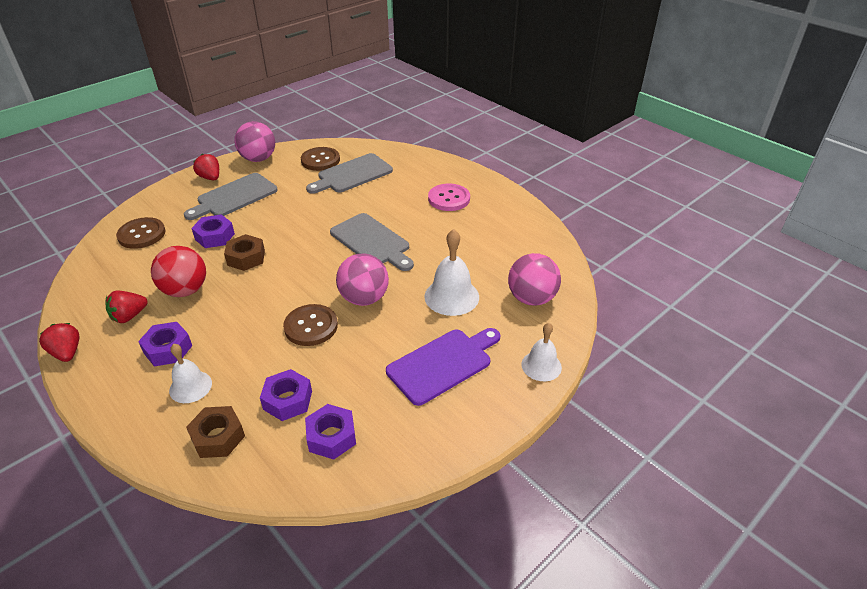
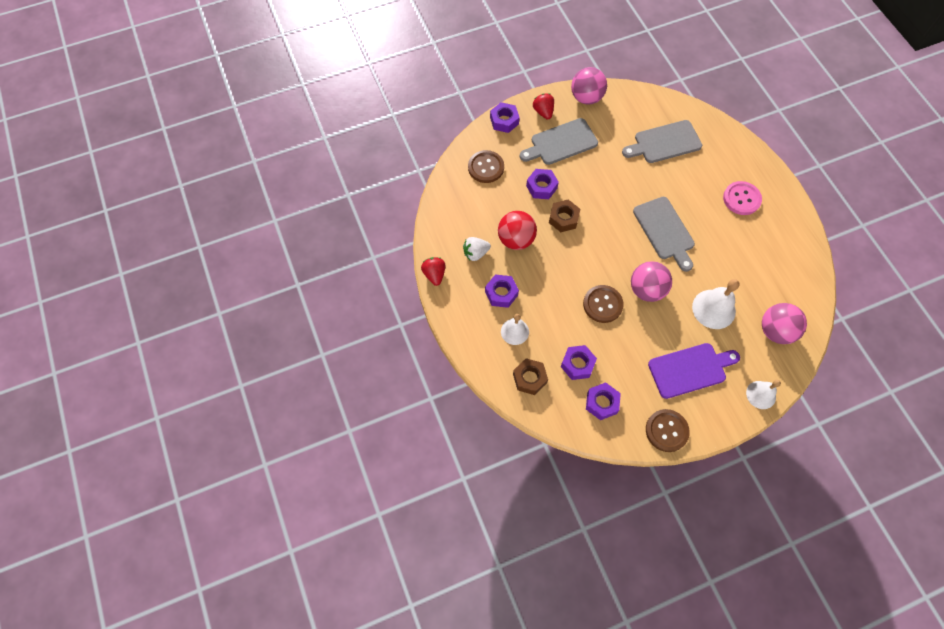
camera: 20 degrees right, 25 degrees up
(129, 316) = (475, 253): red strawberry -> white strawberry
(163, 193) = (504, 121): none -> purple nut
(320, 160) = (640, 115): brown button -> brown button (666, 431)

